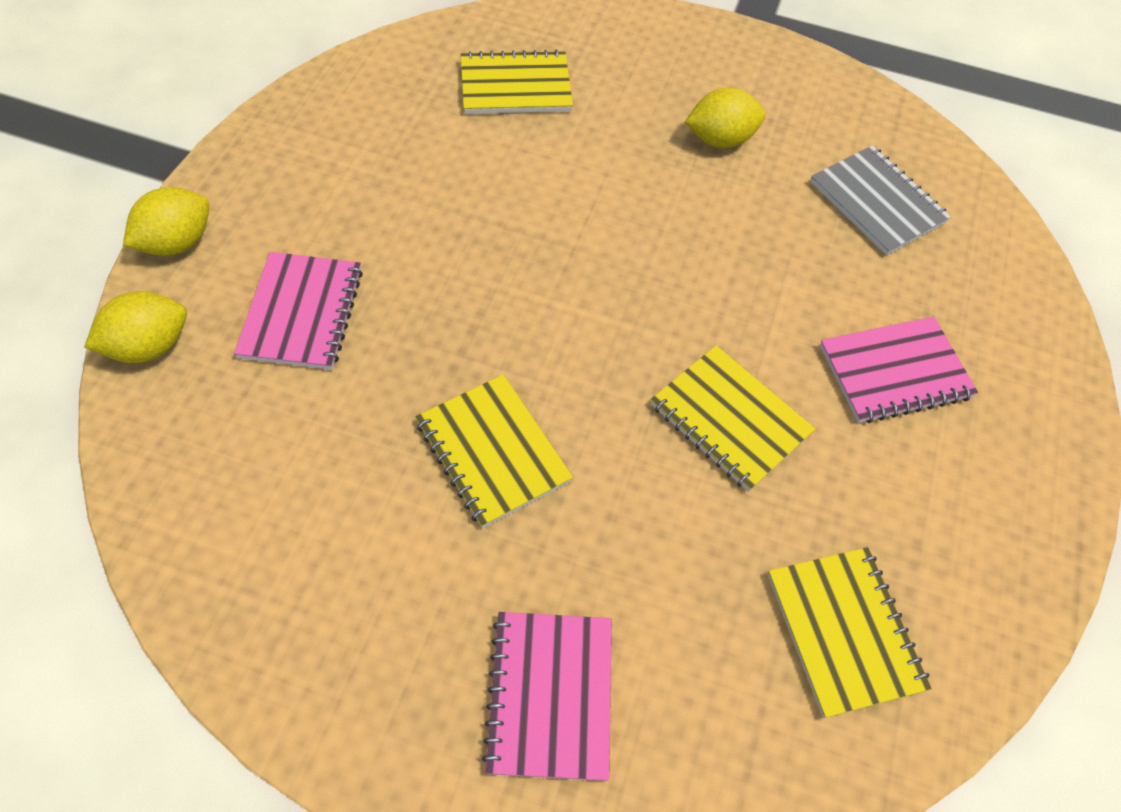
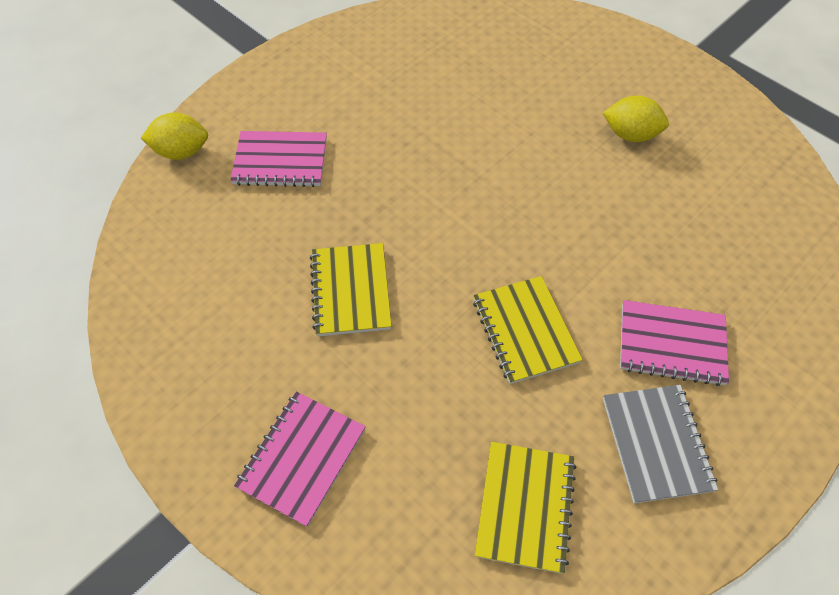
camera: 30 degrees right, 0 degrees up
(177, 243) = (230, 94): yellow lemon -> none
(302, 313) = (280, 161): pink notebook -> pink notebook turned 60 degrees clockwise
(515, 86) = (500, 55): yellow notebook -> none
(877, 202) = (731, 217): grey notebook -> grey notebook (656, 444)

